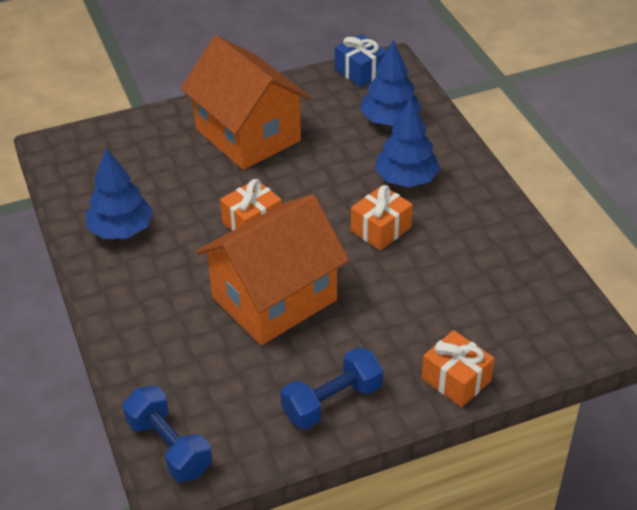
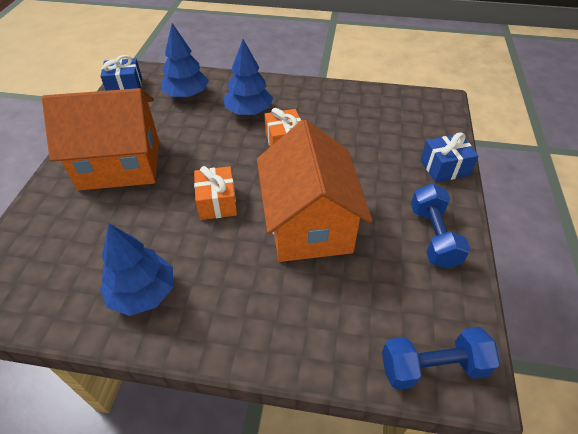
camera: 60 degrees left, 5 degrees up
(456, 380) = (444, 168): orange gift -> blue gift

